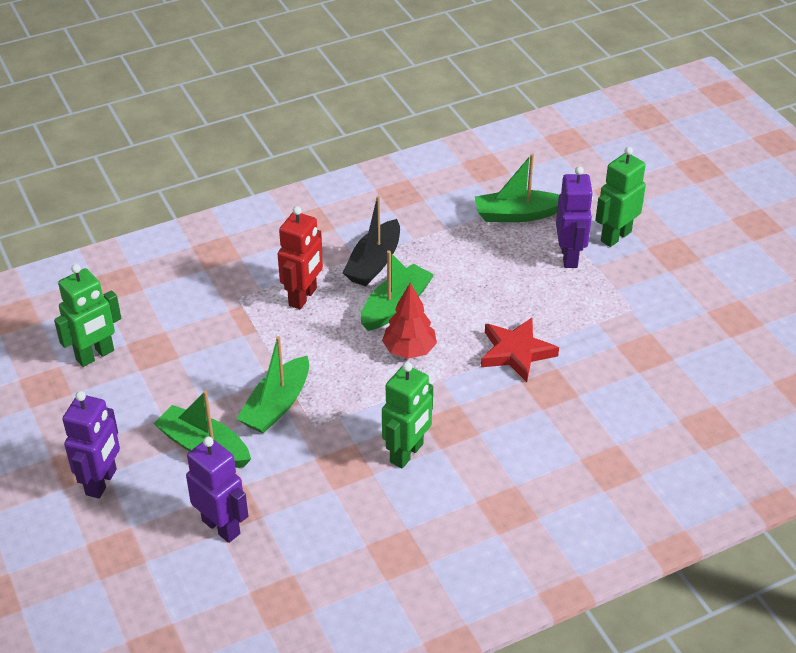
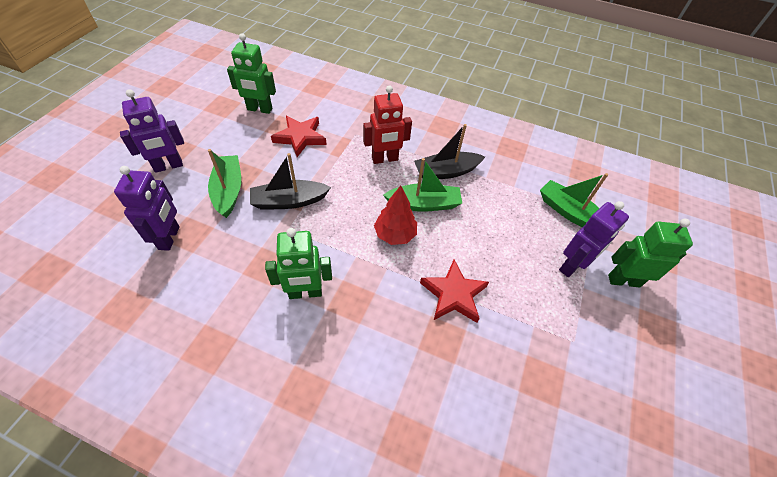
camera: 45 degrees right, 10 degrees up
(188, 345) = (300, 137): none -> red star
(277, 405) = (289, 201): green boat -> black boat

